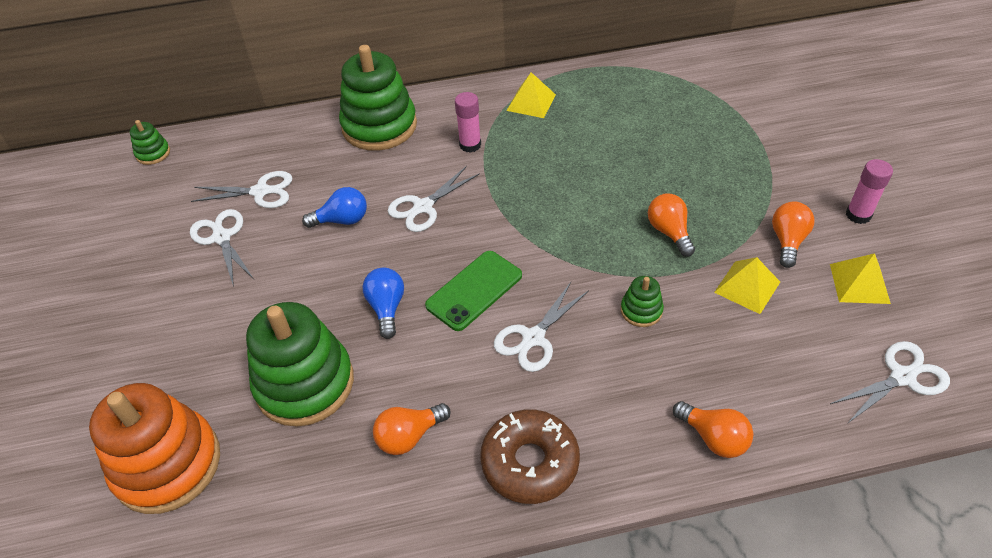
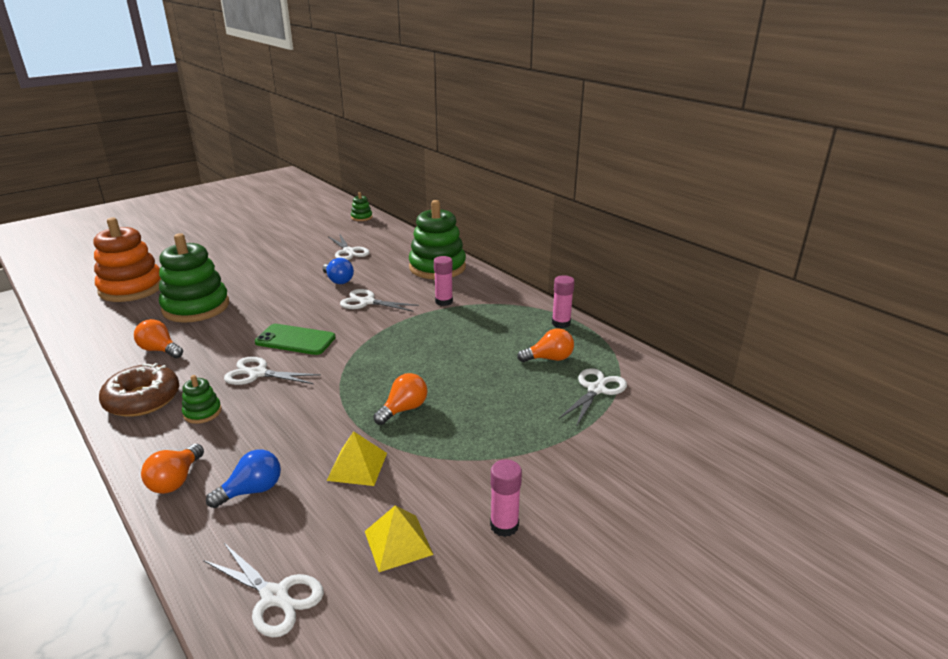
camera: 60 degrees right, 20 degrees down
(222, 237) = (304, 253): white scissors -> white scissors (596, 389)
(387, 308) = (266, 315): blue light bulb -> blue light bulb (252, 490)
(531, 102) = (514, 312): yellow pyramid -> none
(575, 80) = (561, 323): none -> pink glue stick
(641, 310) = (304, 414): green stacking toy -> green stacking toy (202, 412)
(787, 241) = (432, 481): orange light bulb -> orange light bulb (549, 358)

